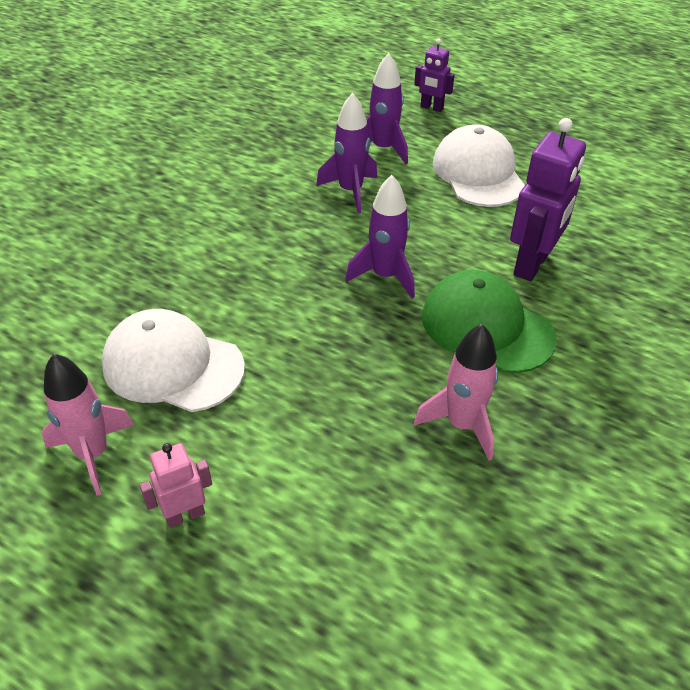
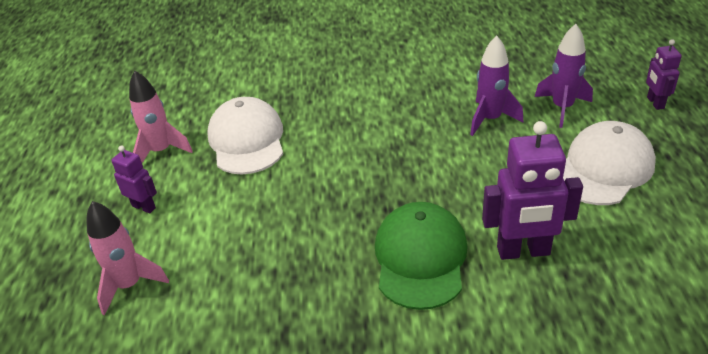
camera: 60 degrees right, 5 degrees down
(185, 515) = (144, 207): pink robot -> purple robot
(385, 276) = (418, 181): purple rocket -> none
(462, 424) = (307, 290): pink rocket -> pink rocket (130, 285)

